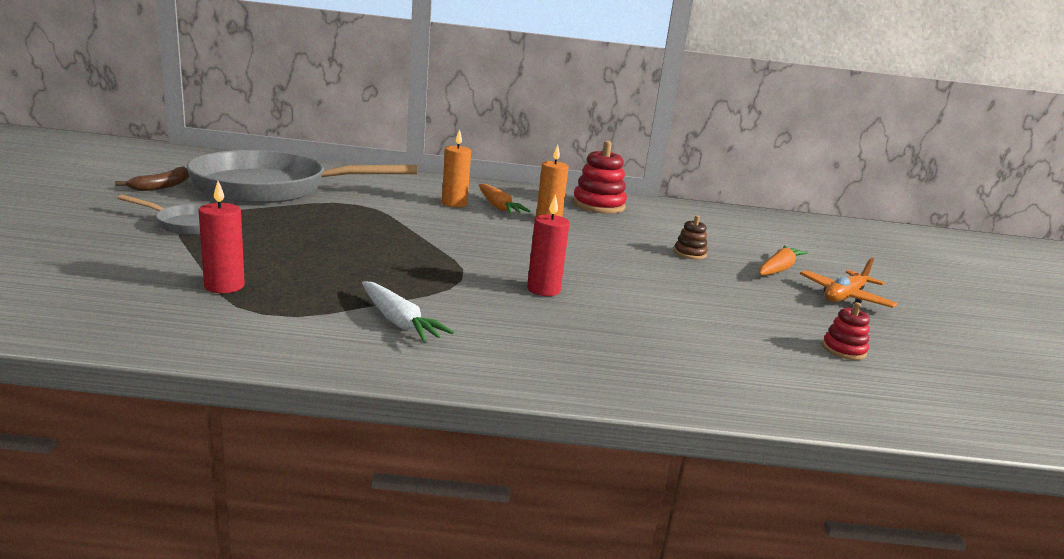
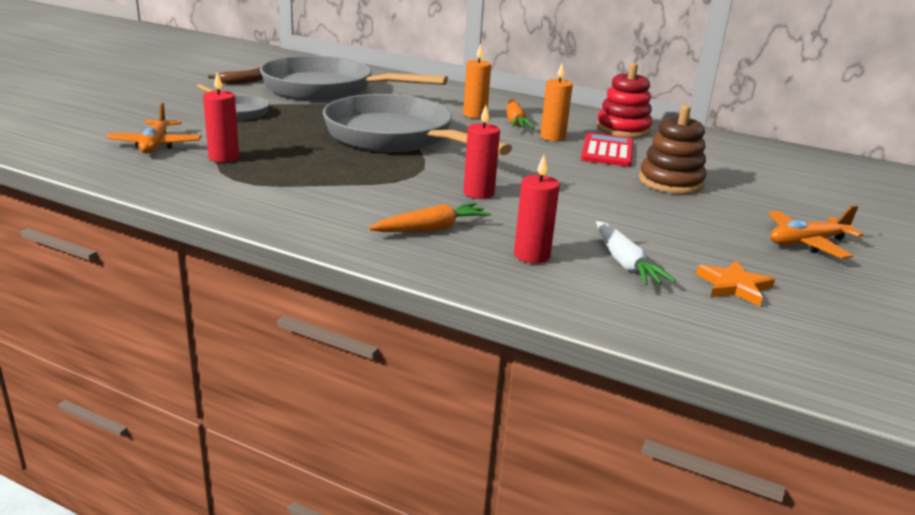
camera: 25 degrees right, 5 degrees up
(116, 281) = (155, 145): none -> orange plane
(399, 321) = (328, 199): white carrot -> white carrot (625, 263)
(400, 237) = (395, 137): none -> grey pan
(608, 229) = (607, 151): none -> red calculator
(660, 351) = (532, 255): none -> red candle
(689, 253) = (670, 182): brown stacking toy -> brown stacking toy, size x1.91
(778, 269) = (758, 208): orange carrot -> orange carrot (431, 229)
(843, 350) = (734, 286): red stacking toy -> orange star

